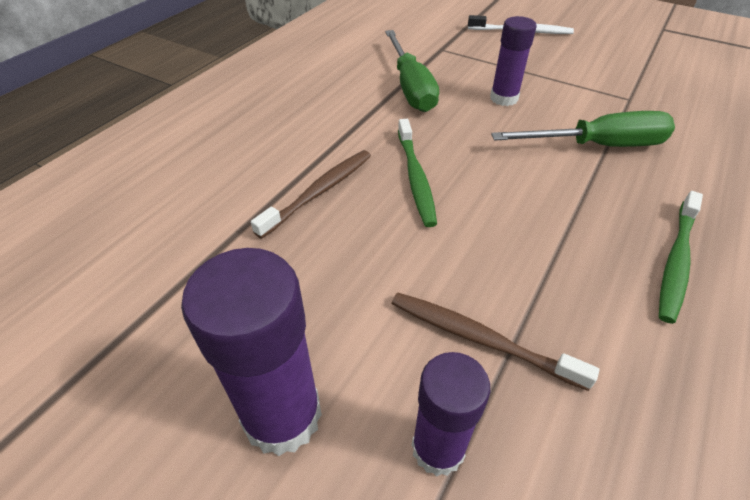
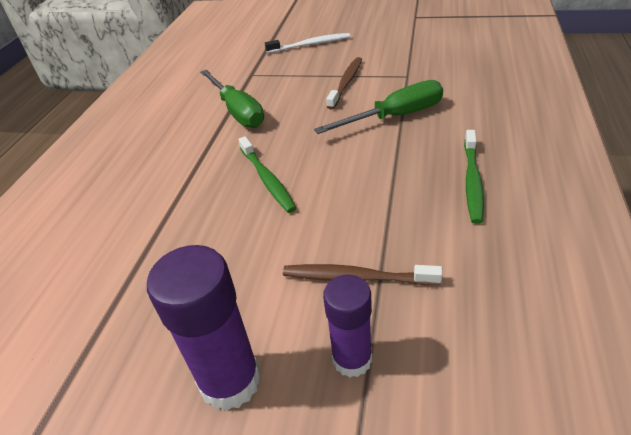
camera: 15 degrees left, 5 degrees down
(319, 192) = (194, 213): brown toothbrush -> brown toothbrush (346, 83)
(504, 98) = (314, 100): purple glue stick -> none

